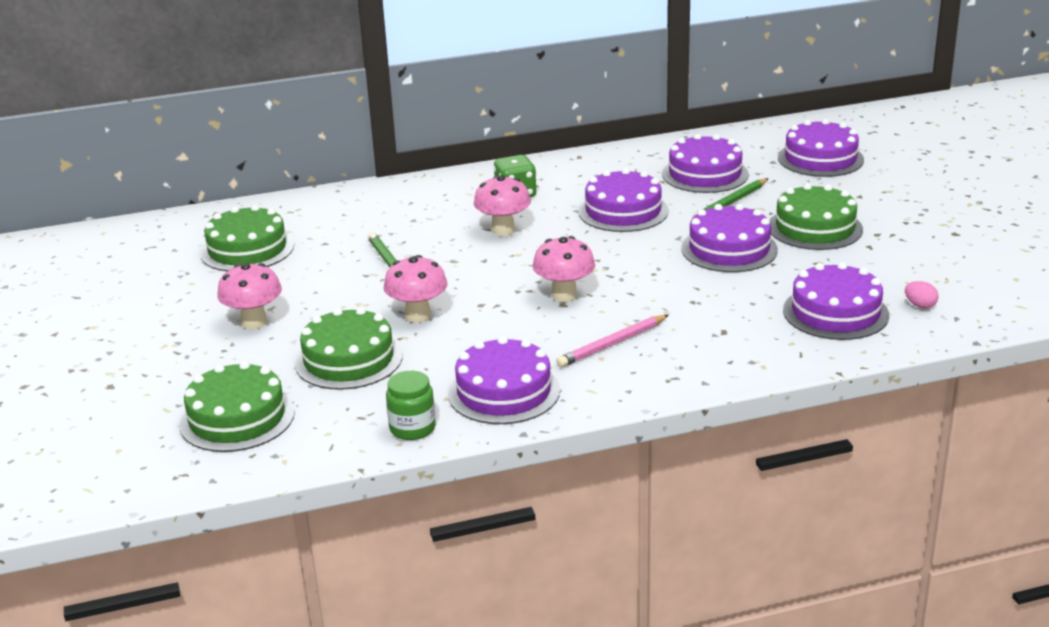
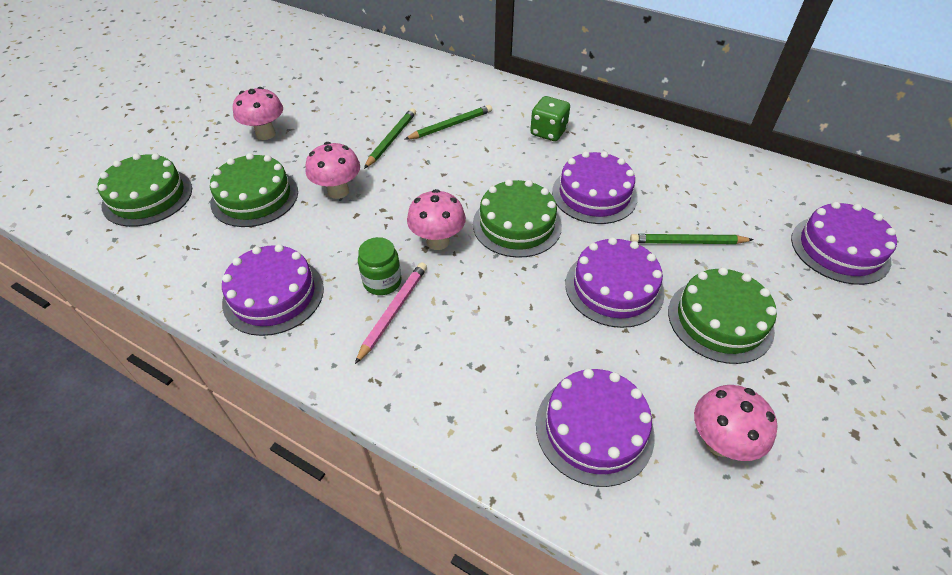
camera: 45 degrees right, 20 degrees up
(247, 249) = (348, 79): green cake -> green cake (517, 224)
(412, 428) = (189, 280): green jar -> green jar (382, 282)
(423, 230) = (451, 125): none -> green pencil
(503, 230) = (493, 157): pink mushroom -> pink mushroom (720, 442)
(612, 344) = (393, 311): pink pencil -> pink pencil turned 105 degrees clockwise
(705, 174) = (710, 200): purple cake -> none
(920, 305) = (683, 492): pink egg -> none

